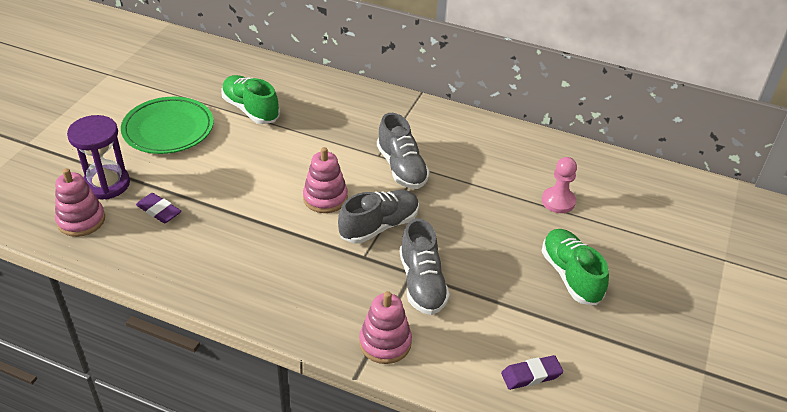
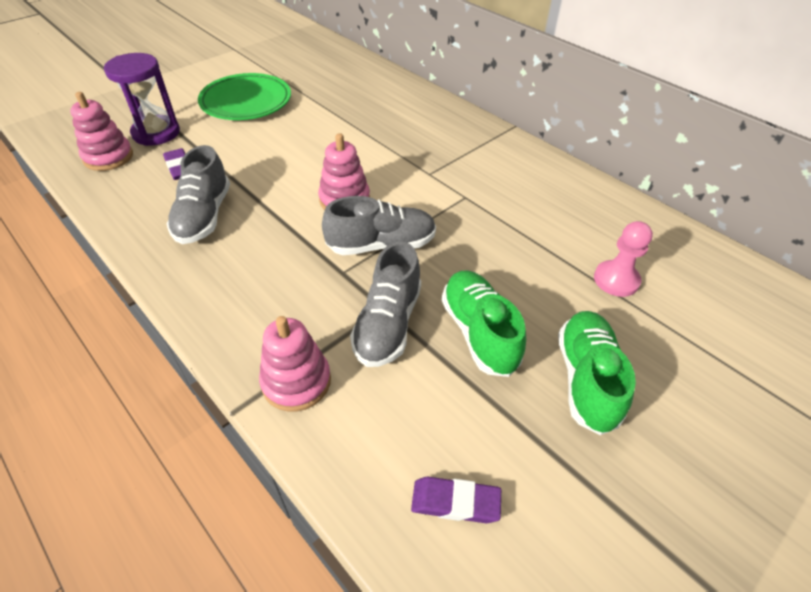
camera: 25 degrees right, 5 degrees up
(251, 110) = (332, 103): green shoe -> green shoe (479, 332)
(401, 168) = (446, 192): grey shoe -> grey shoe (204, 216)

